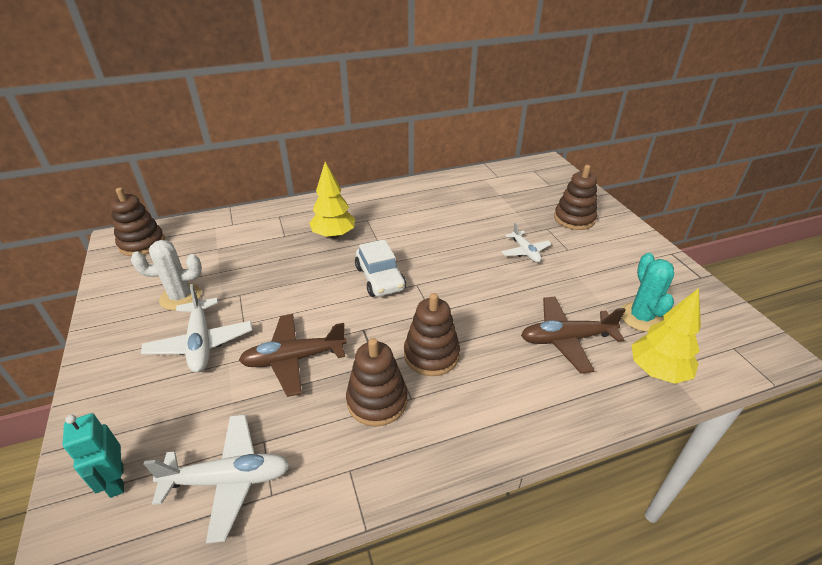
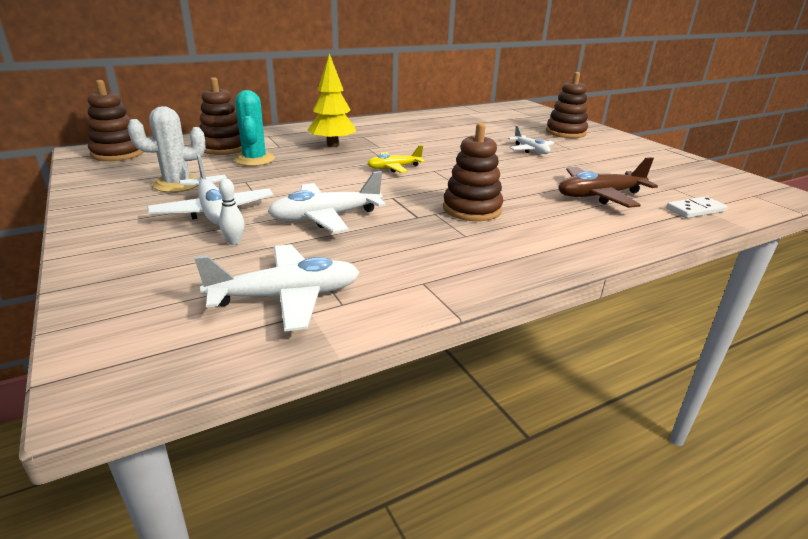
camera: 10 degrees left, 10 degrees down
(116, 480) = (146, 306): turquoise robot -> none
(206, 393) = (234, 242): none -> white bowling pin
(294, 359) = (326, 217): brown plane -> white plane
(377, 401) = (430, 238): brown stacking toy -> brown stacking toy (223, 148)
(380, 278) = (394, 168): white car -> yellow plane
(641, 317) = (660, 182): turquoise cactus -> turquoise cactus (254, 160)
(657, 371) = (695, 210): yellow tree -> white domino

